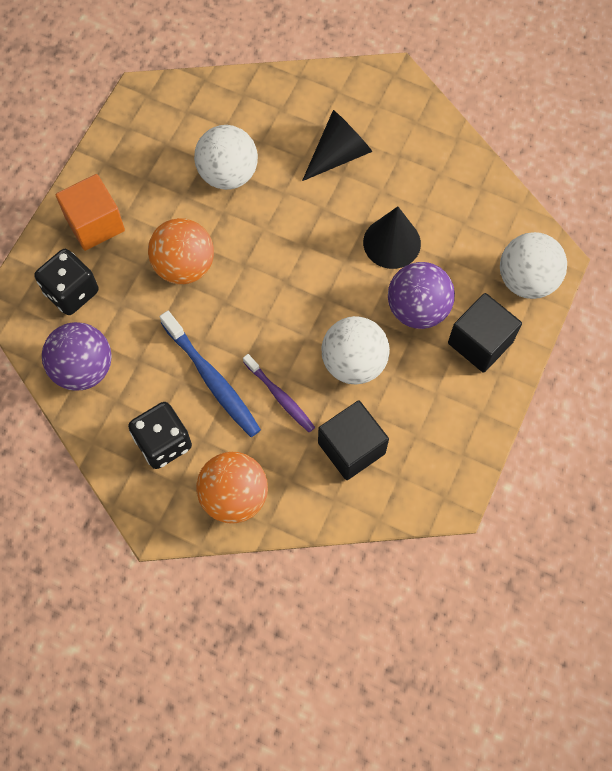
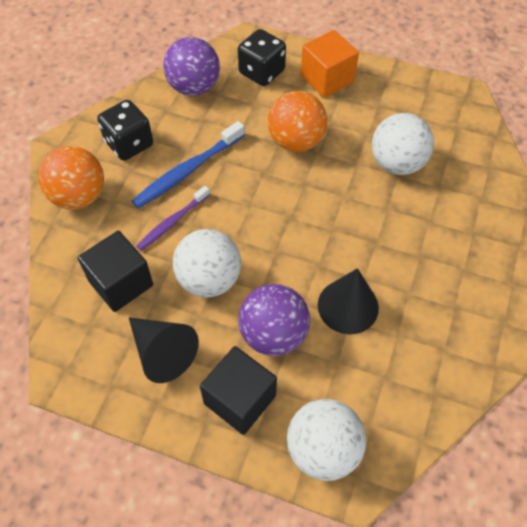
camera: 85 degrees right, 10 degrees down
(339, 154) = (442, 252): black cone -> black cone (162, 353)

